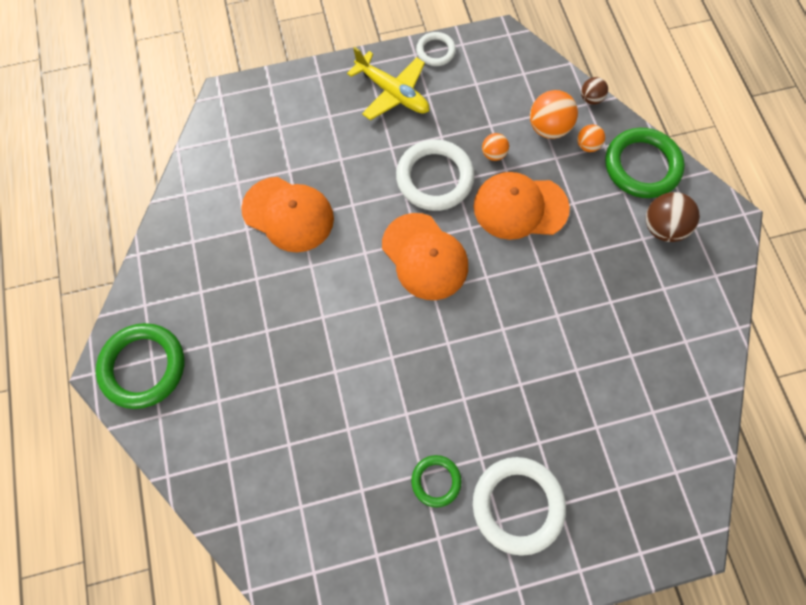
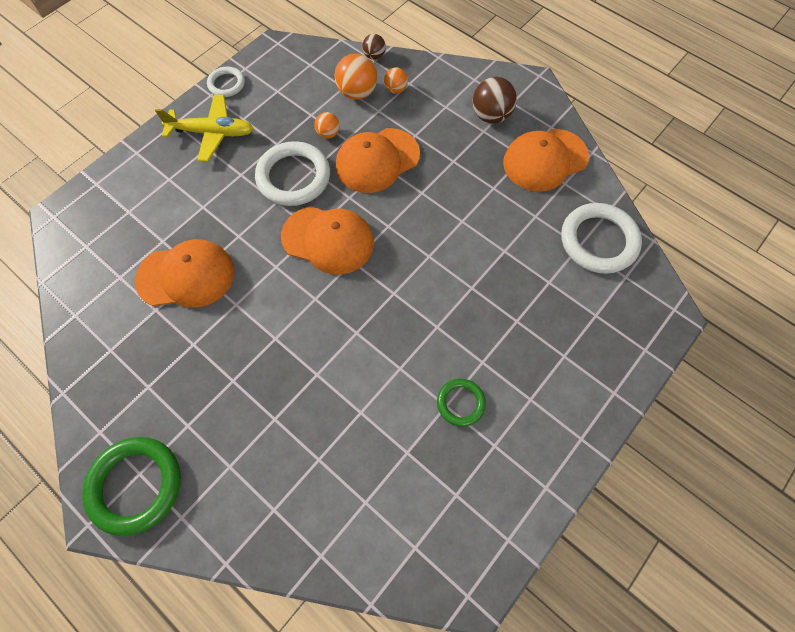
camera: 35 degrees left, 5 degrees down
(517, 505) = (535, 377): white ring -> white ring (598, 241)
(641, 166) = (445, 82): green ring -> none
(683, 305) = (545, 160): none -> orange cap

